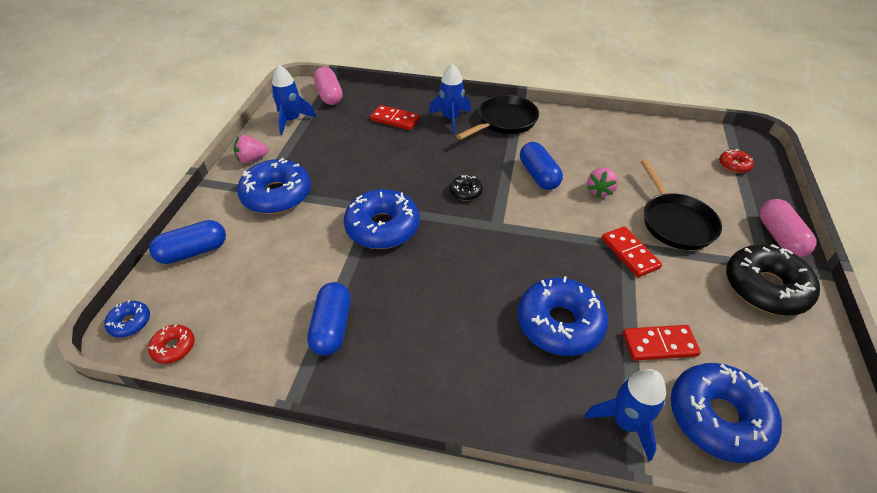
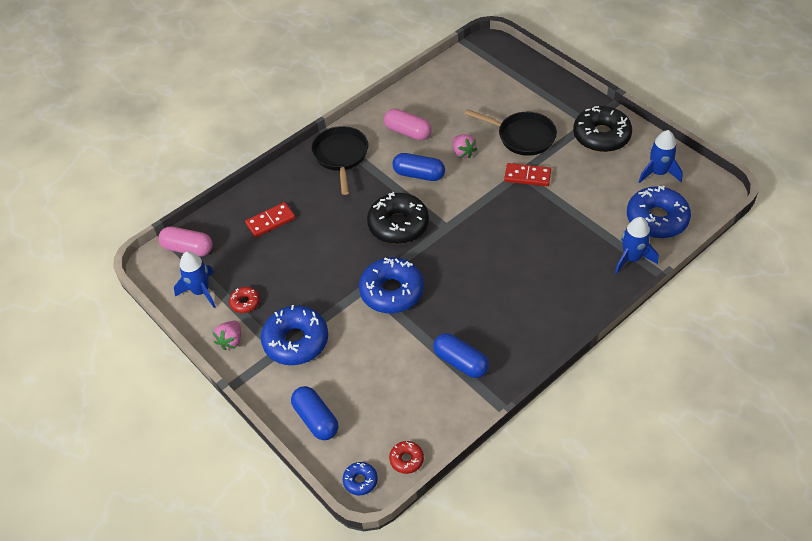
camera: 50 degrees left, 5 degrees up
(193, 252) = (316, 419): blue capsule -> blue capsule turned 45 degrees counterclockwise
(451, 119) = (305, 186): blue rocket -> blue rocket (658, 173)
(465, 192) = (398, 225): black donut -> black donut, size x2.12
(559, 324) = (550, 245): blue donut -> none
(659, 344) = (599, 210): red domino -> none
(734, 165) = (502, 70): red donut -> red donut (245, 302)
(779, 237) = (574, 100): pink capsule -> pink capsule (408, 132)

